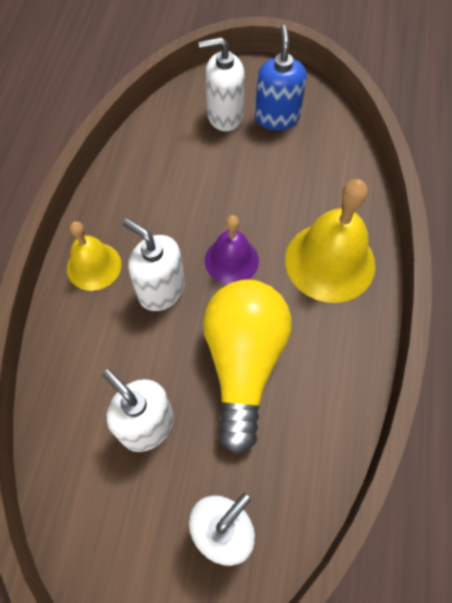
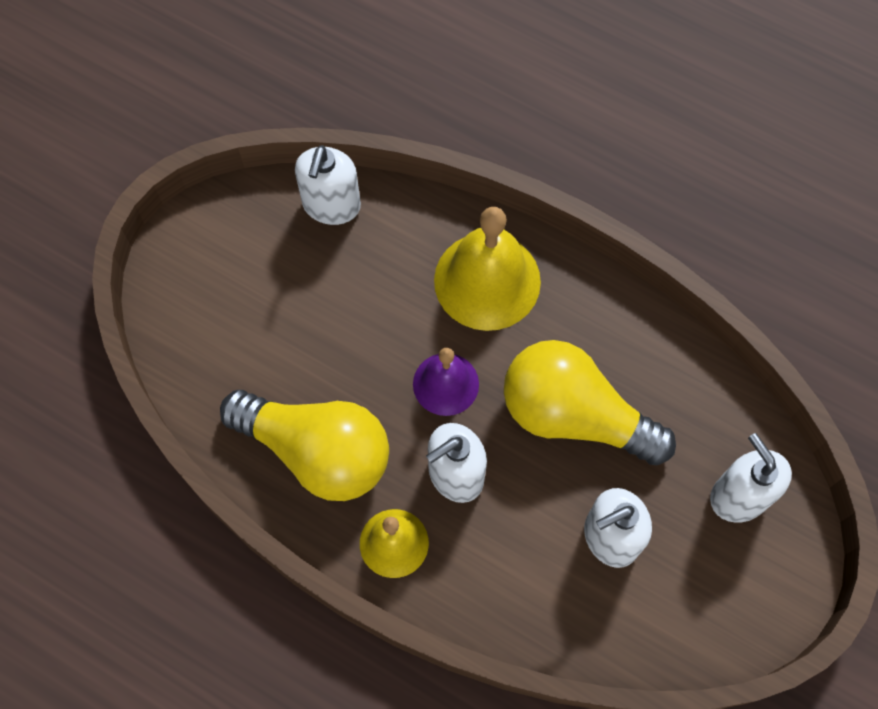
camera: 70 degrees left, 5 degrees up
(147, 196) = (316, 451): none -> yellow light bulb
(224, 115) = (229, 318): white soap dispenser -> white soap dispenser (331, 205)
(277, 117) = (260, 257): blue soap dispenser -> none

